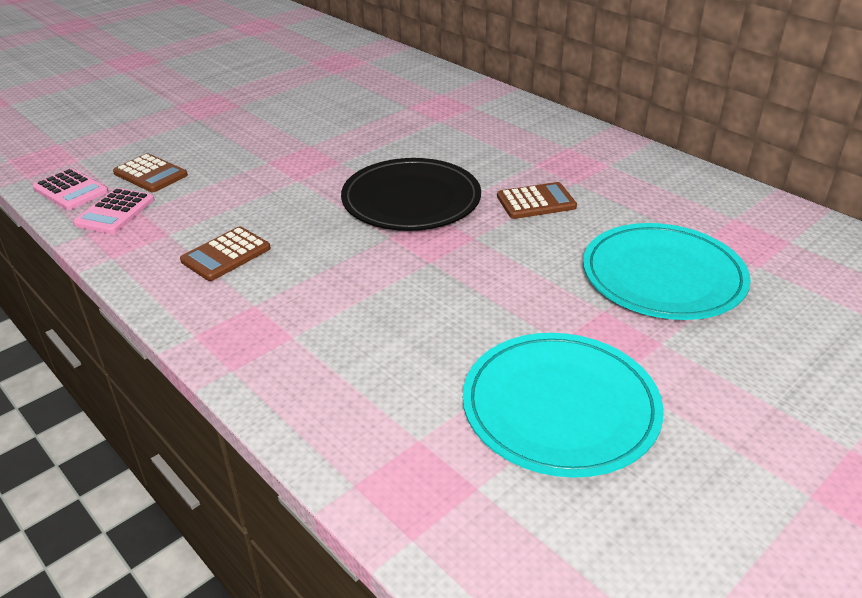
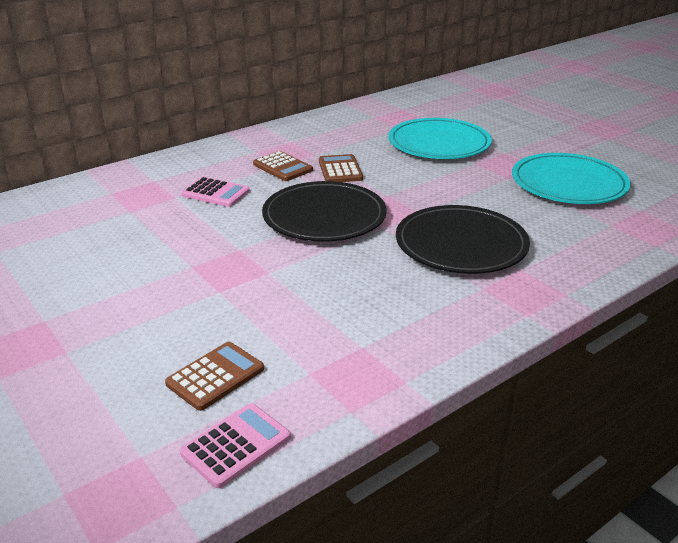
camera: 85 degrees left, 5 degrees down
(115, 212) = (306, 393): pink calculator -> pink calculator (216, 193)
(226, 255) = (404, 307): brown calculator -> brown calculator (282, 167)
(352, 292) = (461, 244): none -> black plate

